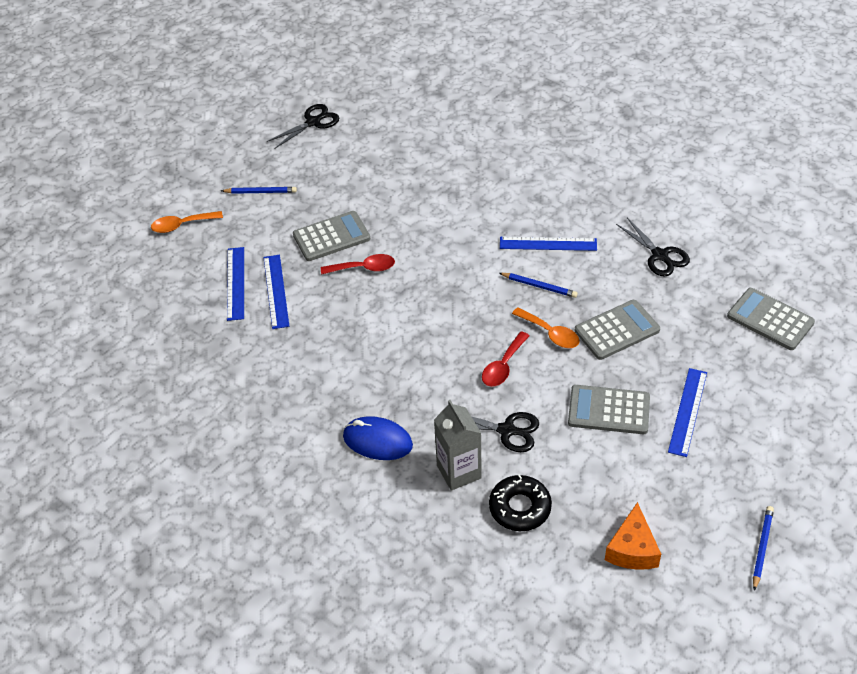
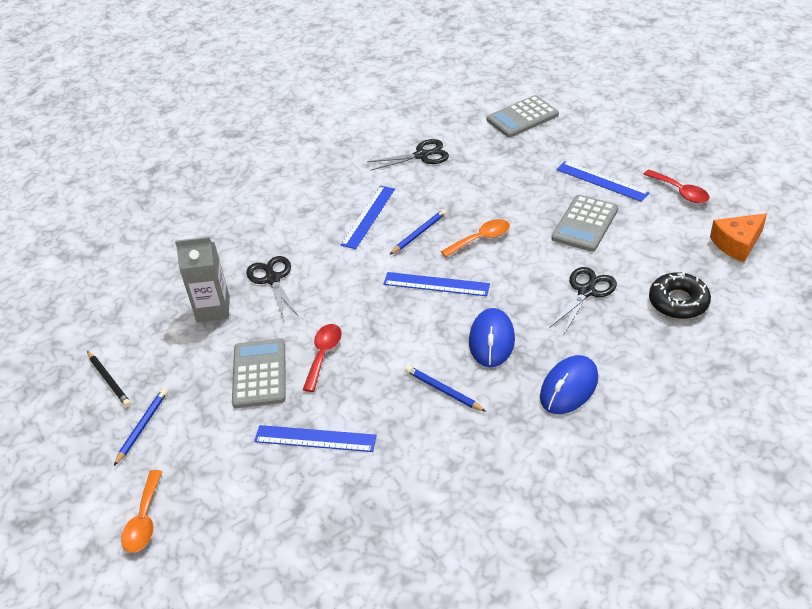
camera: 70 degrees left, 5 degrees down
(236, 283) = (280, 476): blue ruler -> blue ruler (436, 284)
(298, 157) = (109, 381): none -> black pencil
(313, 122) = (60, 357): black scissors -> black scissors (272, 279)
(417, 374) = (491, 340): none -> blue mouse
(459, 472) = (625, 334): grey carton -> grey carton (213, 309)
(503, 366) = (507, 277): red spoon -> red spoon (680, 192)
(617, 330) = (496, 199): grey calculator -> none
(632, 549) = (737, 244): orange cheese -> orange cheese turned 120 degrees clockwise
(762, 547) = (748, 176): blue pencil -> blue pencil (443, 390)

